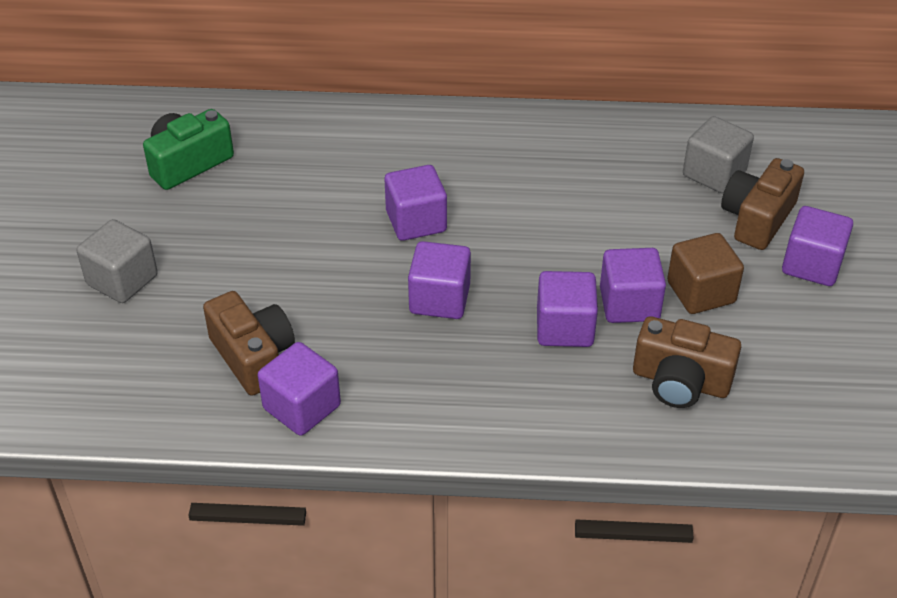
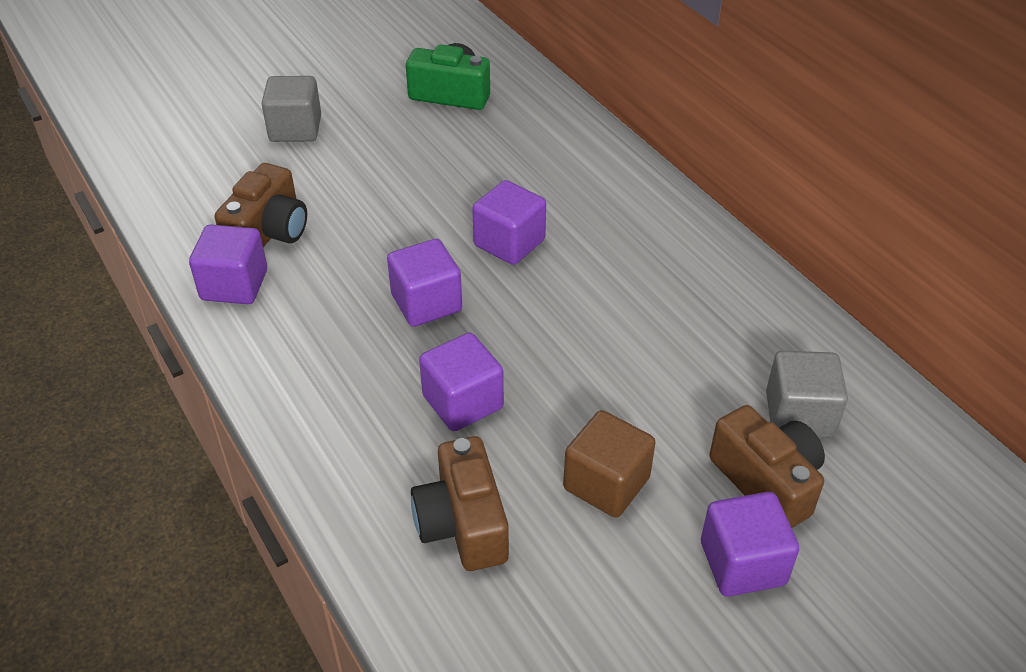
camera: 55 degrees right, 0 degrees up
(629, 304) = (537, 434): purple cube -> none
(757, 219) = (767, 482): brown camera -> brown camera turned 60 degrees clockwise

